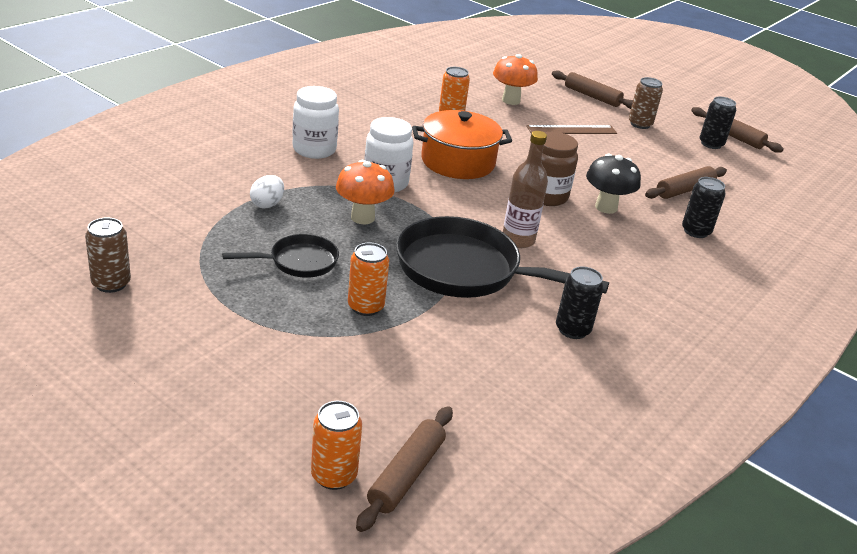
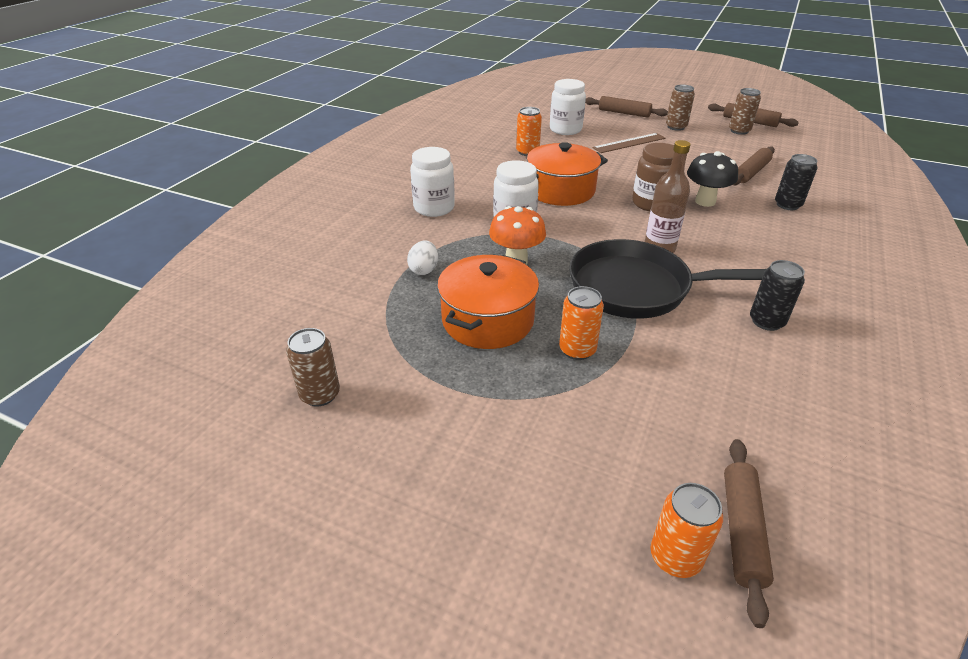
camera: 10 degrees left, 5 degrees up
(299, 262) = (488, 320): black pan -> orange pot
(511, 100) = (565, 130): orange mushroom -> white jar
(711, 144) = (739, 131): black can -> brown can

